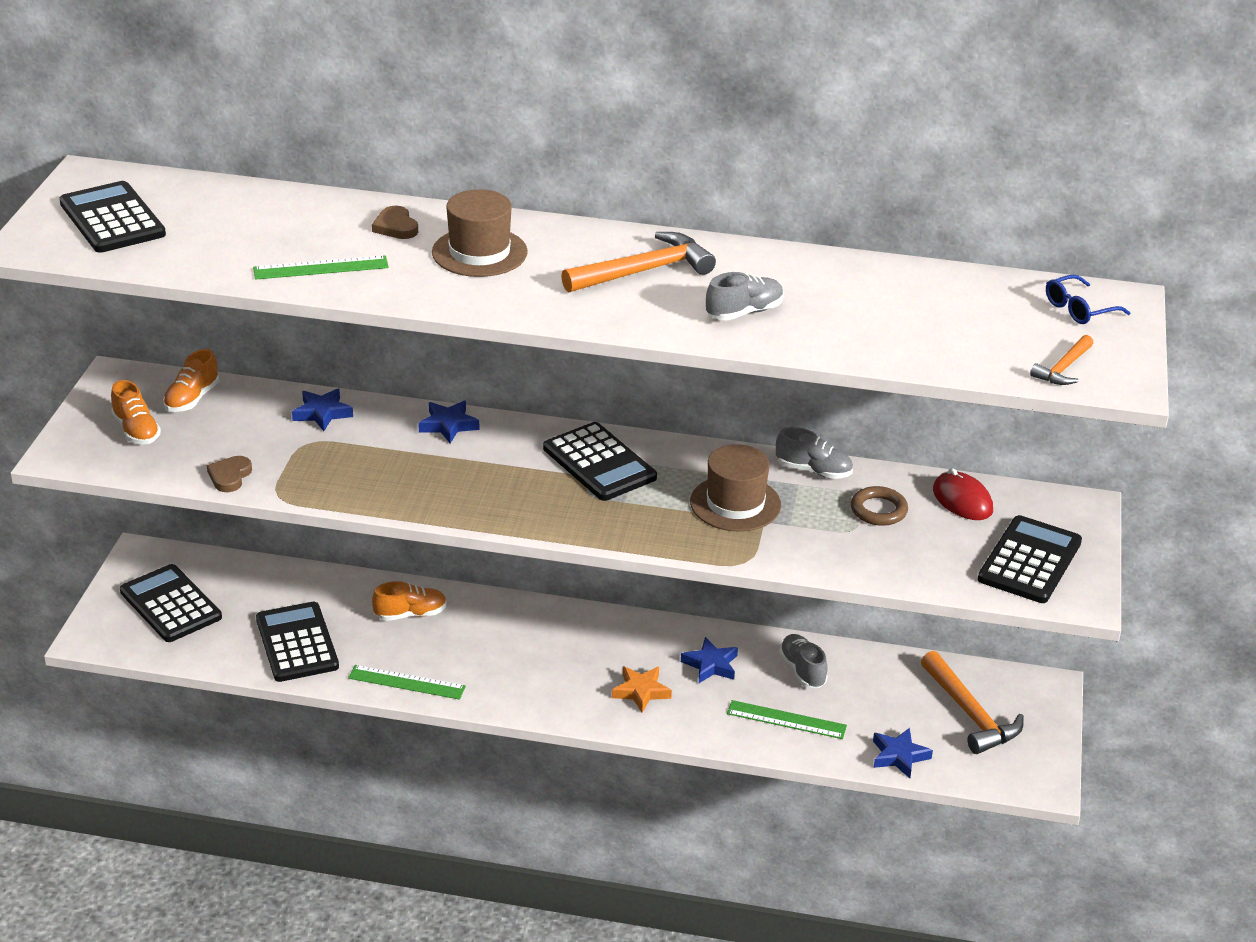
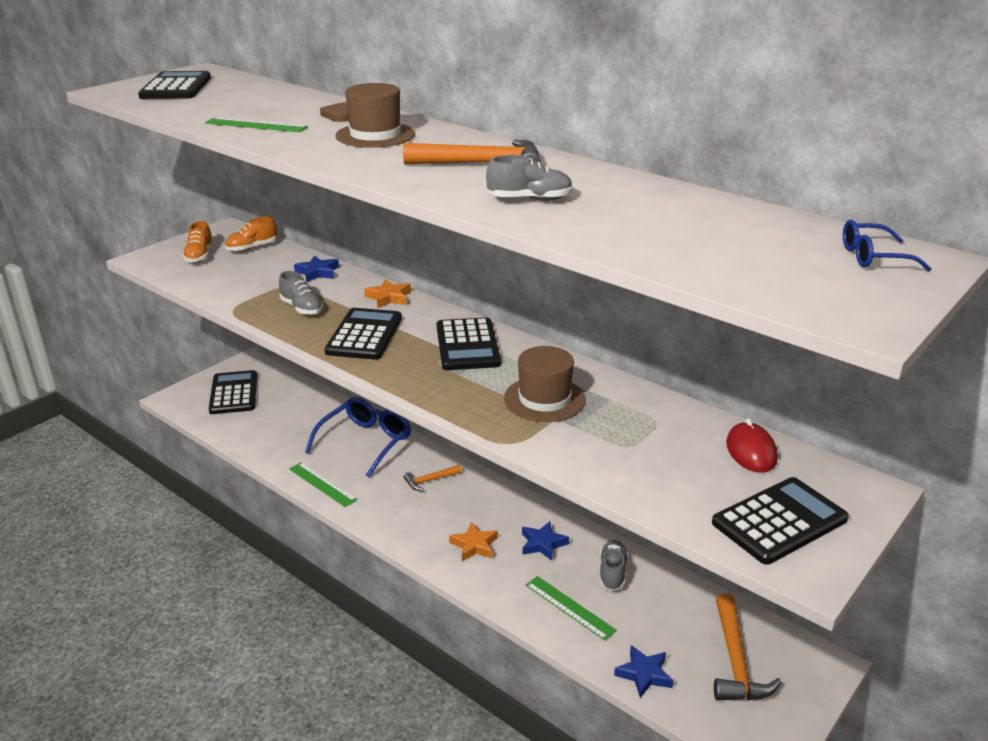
camera: 30 degrees right, 5 degrees down
(230, 476) = (219, 292): brown heart -> none
(297, 643) = (281, 437): black calculator -> black calculator (364, 335)
(410, 614) = (366, 442): orange shoe -> blue glasses
(448, 425) = (389, 297): blue star -> orange star
(813, 471) = (633, 393): grey shoe -> grey shoe (302, 308)
(878, 510) = (664, 437): brown ring -> none
(1063, 368) = (807, 296): orange hammer -> orange hammer (430, 480)

